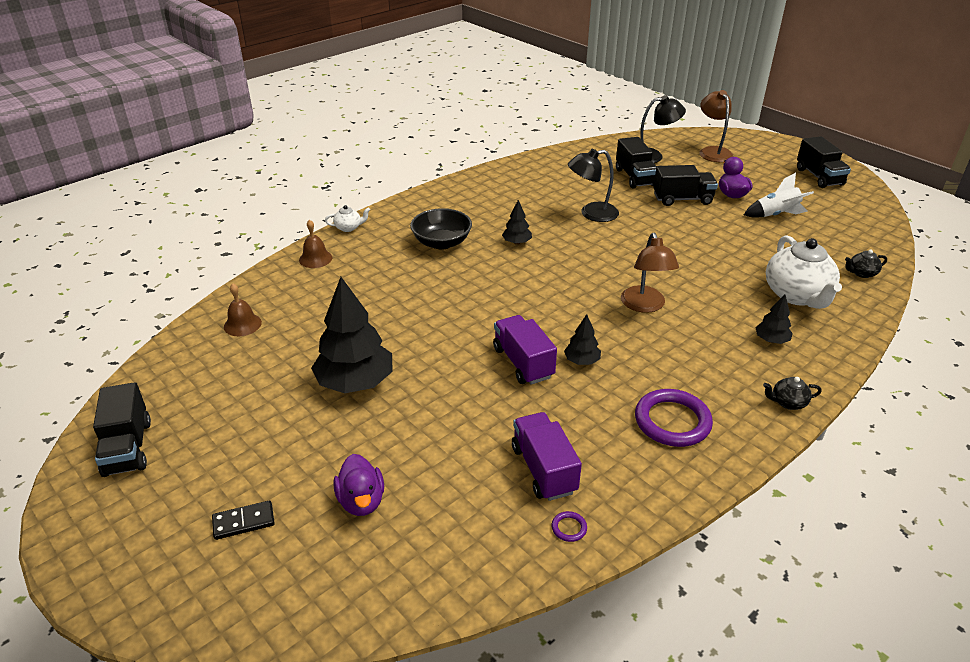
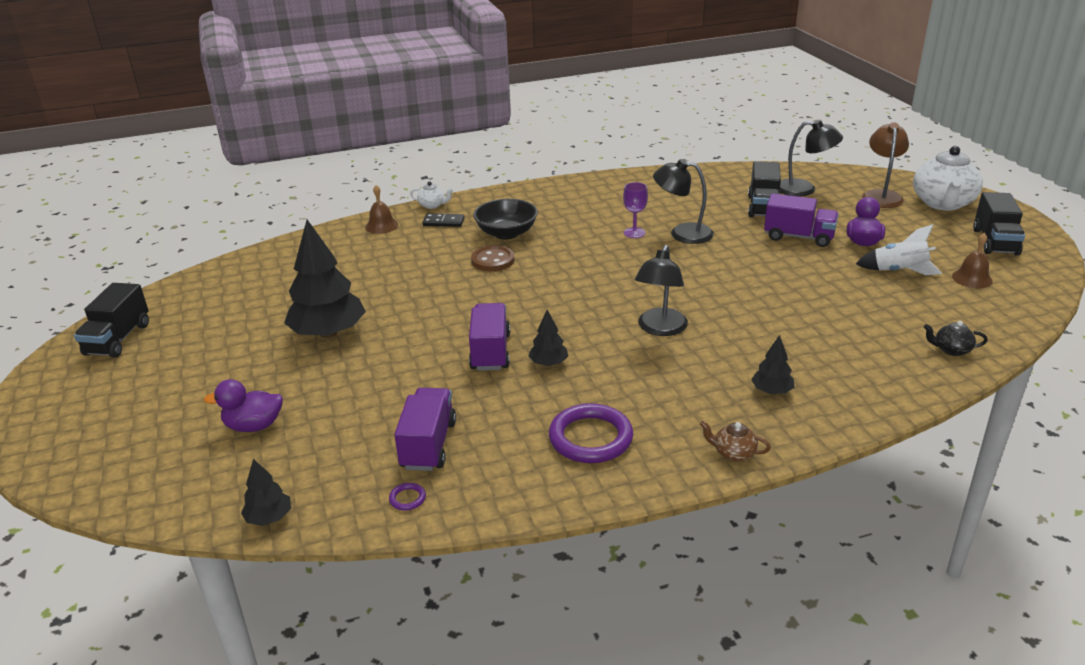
camera: 25 degrees right, 5 degrees down
(242, 324) = (277, 267): brown bell -> brown bell (972, 278)
(244, 522) = (154, 415): black domino -> black domino (443, 222)
(361, 501) = (254, 426): purple duck -> purple duck turned 75 degrees clockwise
(451, 272) = (493, 260): none -> brown button
(516, 242) = (580, 246): black tree -> black tree (269, 518)
(552, 220) = (634, 233): none -> purple goblet
(645, 306) = (660, 329): brown lamp -> black lamp
(682, 199) = (798, 237): black truck -> purple truck
(787, 402) = (733, 453): black teapot -> brown teapot
(797, 295) = (846, 355): white teapot -> white teapot (943, 203)

